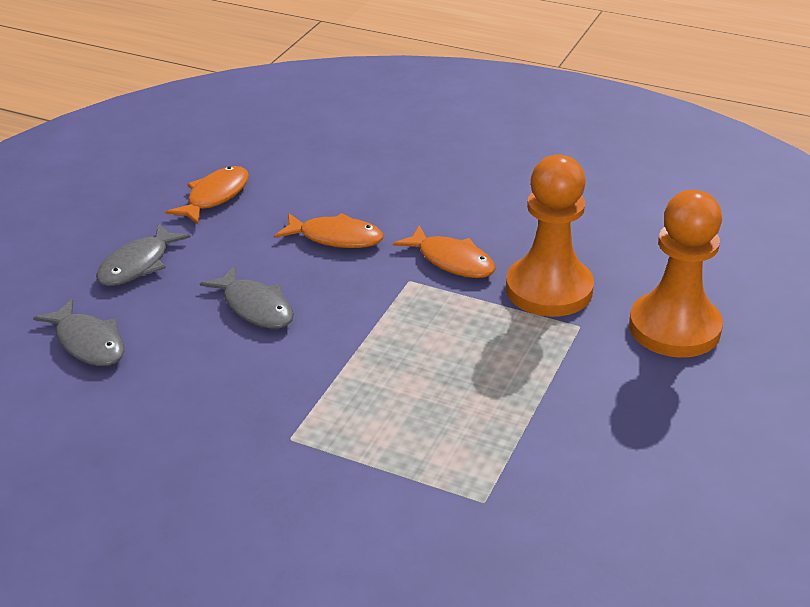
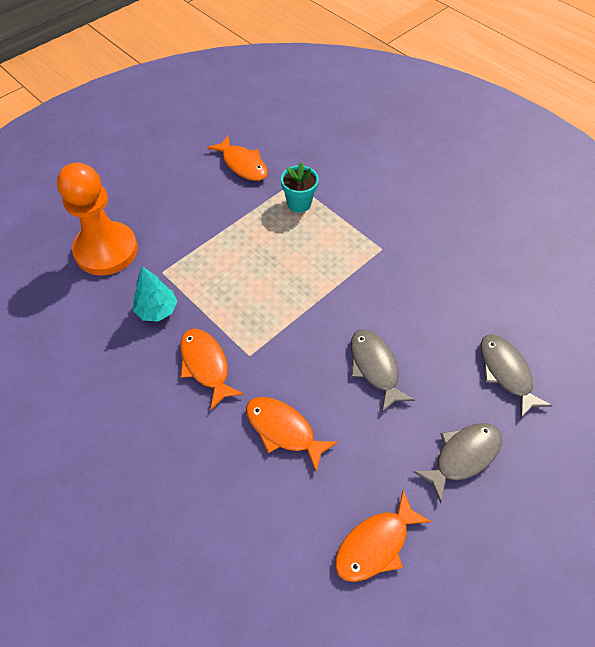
camera: 160 degrees left, 20 degrees up
(454, 468) = (299, 203): none -> turquoise flower pot
(549, 289) = (157, 310): orange pawn -> turquoise tree
(592, 506) = (243, 164): none -> orange fish

